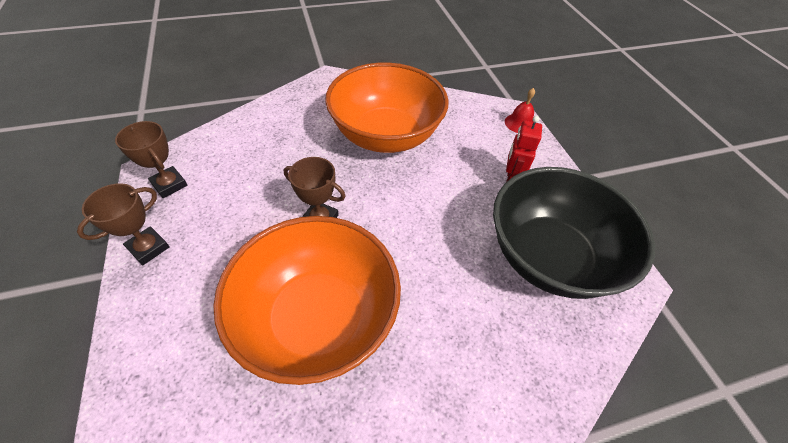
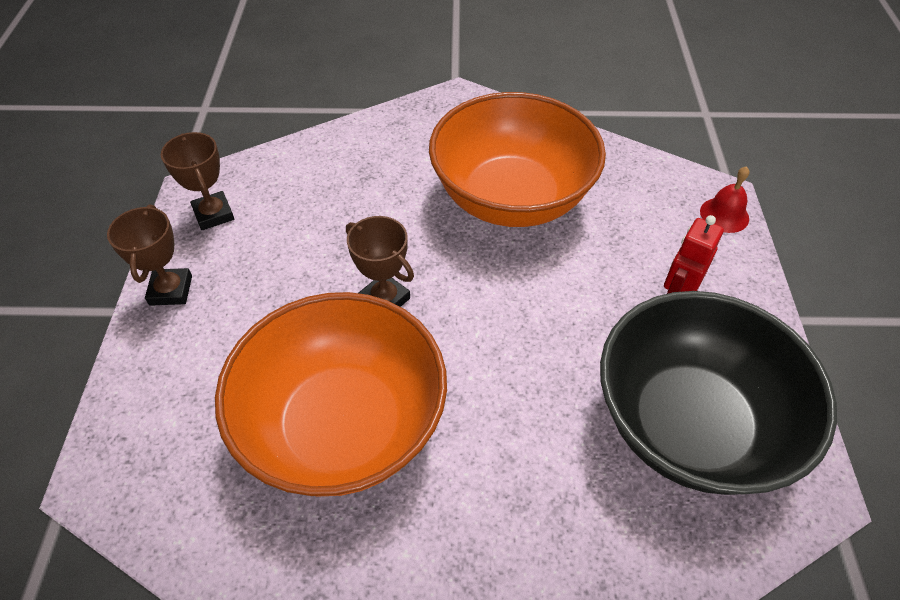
camera: 20 degrees right, 0 degrees up
(149, 248) = (171, 290): brown trophy -> brown trophy turned 60 degrees counterclockwise

